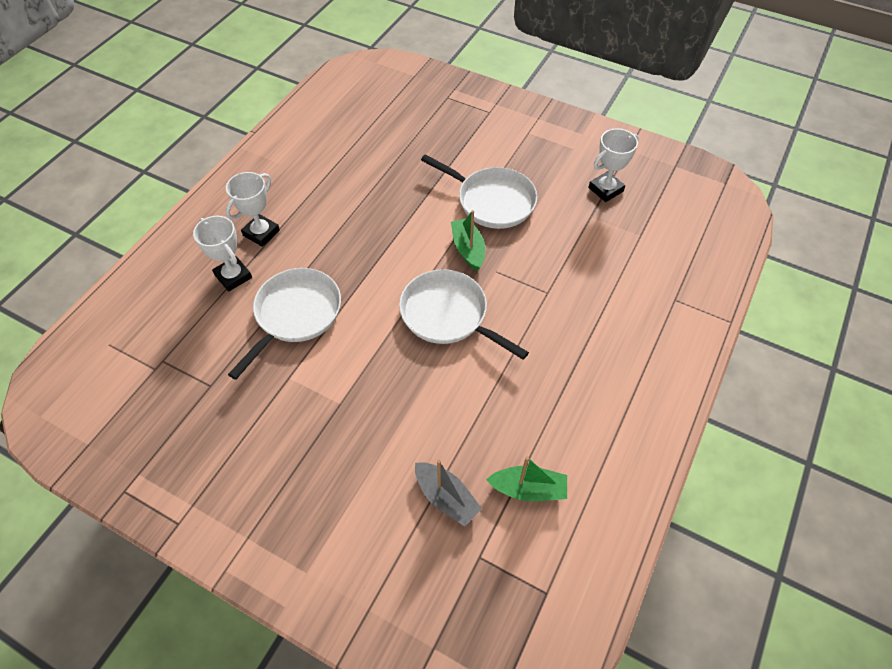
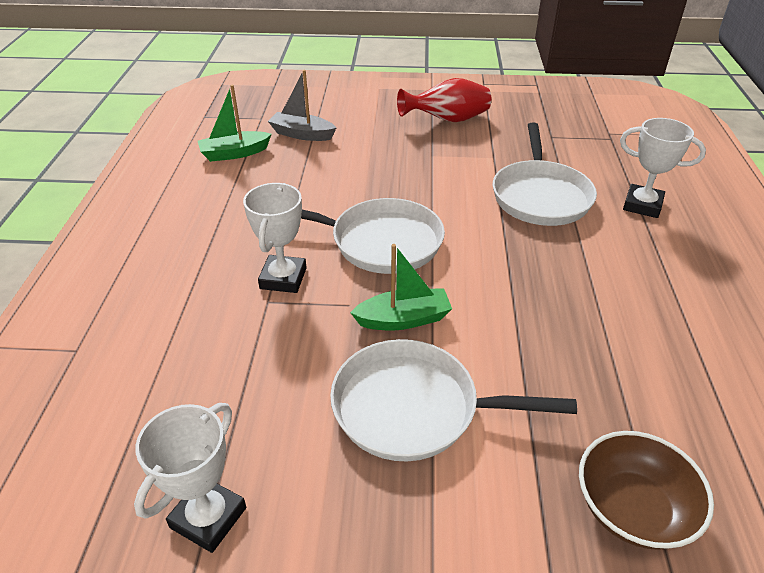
camera: 155 degrees right, 15 degrees down
(261, 233) = (674, 252): white trophy -> white trophy (283, 278)
(281, 458) = (447, 120): none -> red vase
(426, 135) = (632, 508): none -> brown bowl
(468, 249) = (403, 319): green boat -> green boat turned 60 degrees counterclockwise

